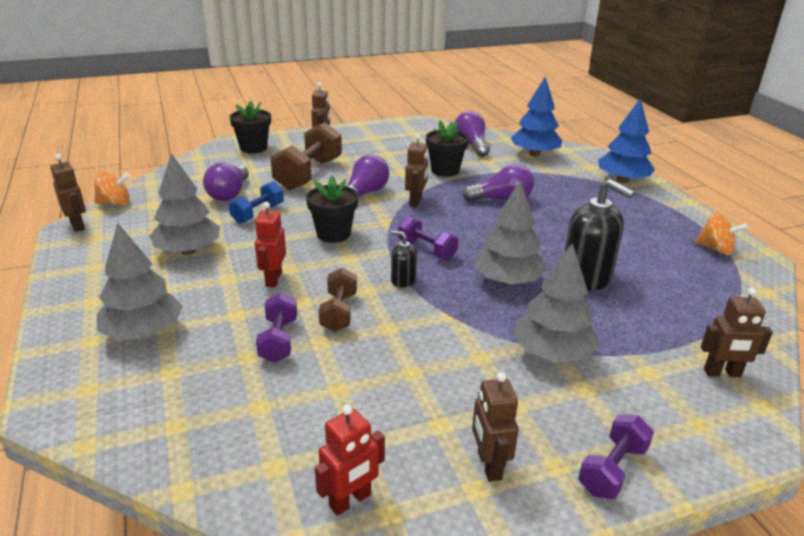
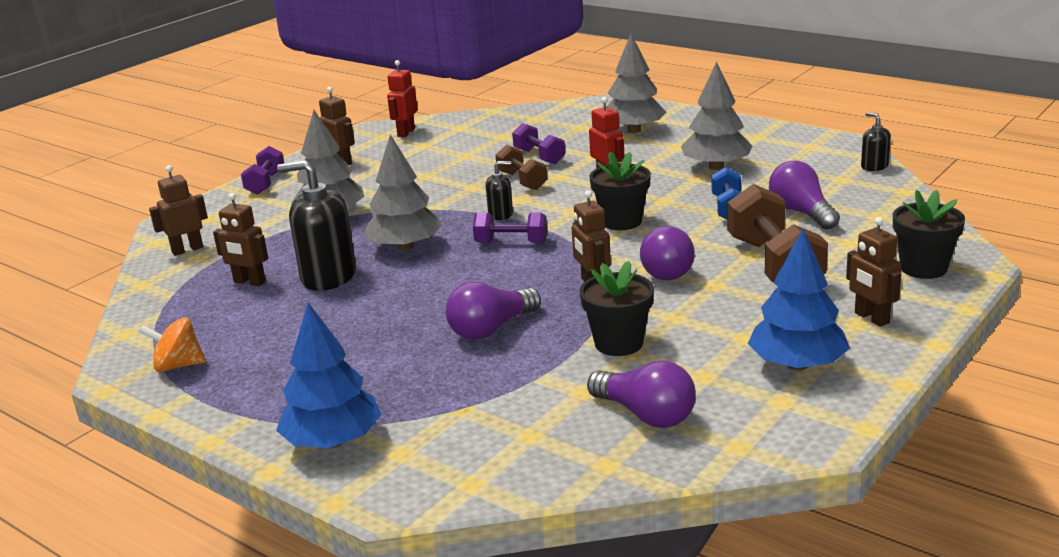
camera: 150 degrees right, 5 degrees down
(77, 225) = (848, 146): brown robot -> brown robot (249, 282)
(115, 203) = (874, 166): orange spinning top -> black soap dispenser
(534, 154) = (520, 442): blue tree -> blue tree (797, 365)

